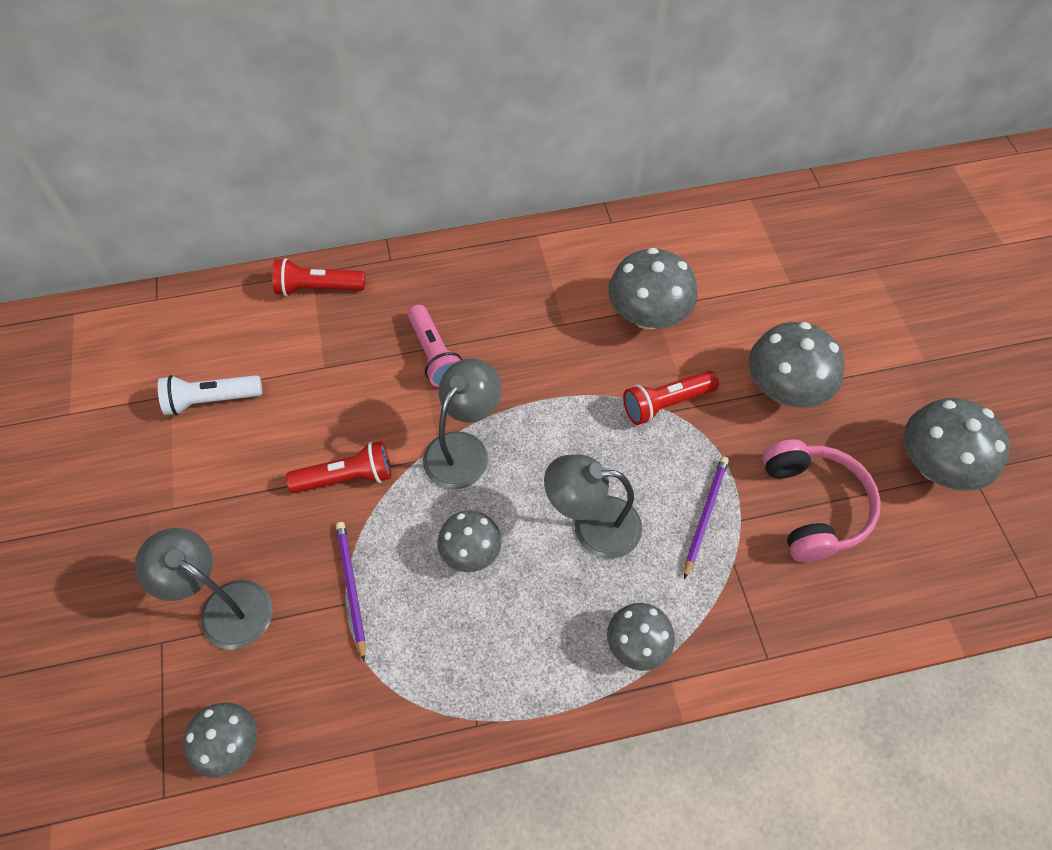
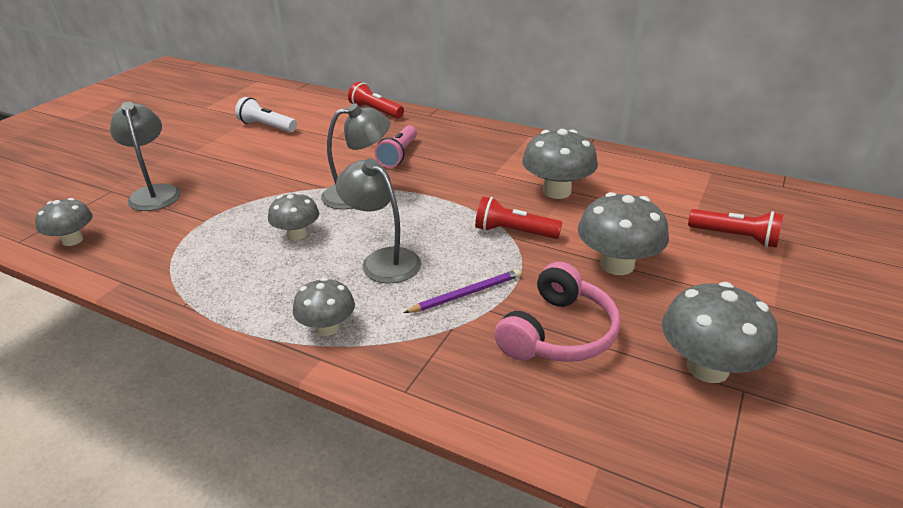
camera: 40 degrees right, 25 degrees down
(346, 478) = (282, 177): red flashlight -> red flashlight (735, 237)
(351, 587) = (217, 216): purple pencil -> none

